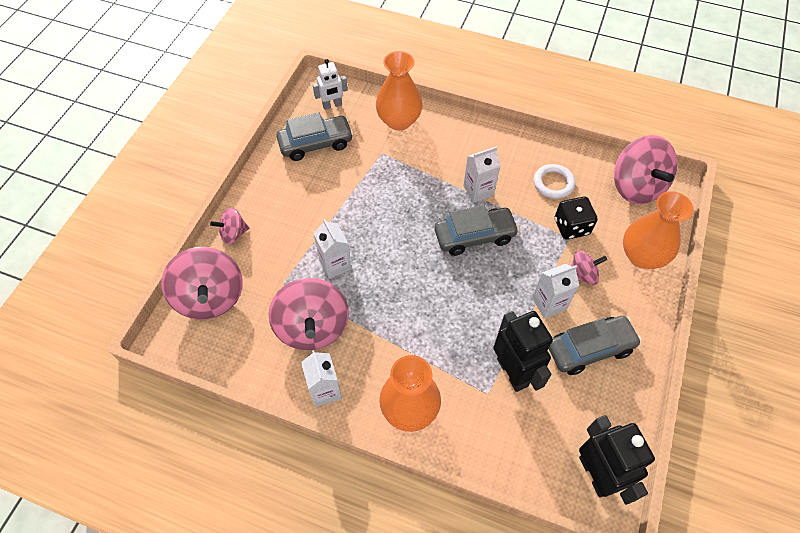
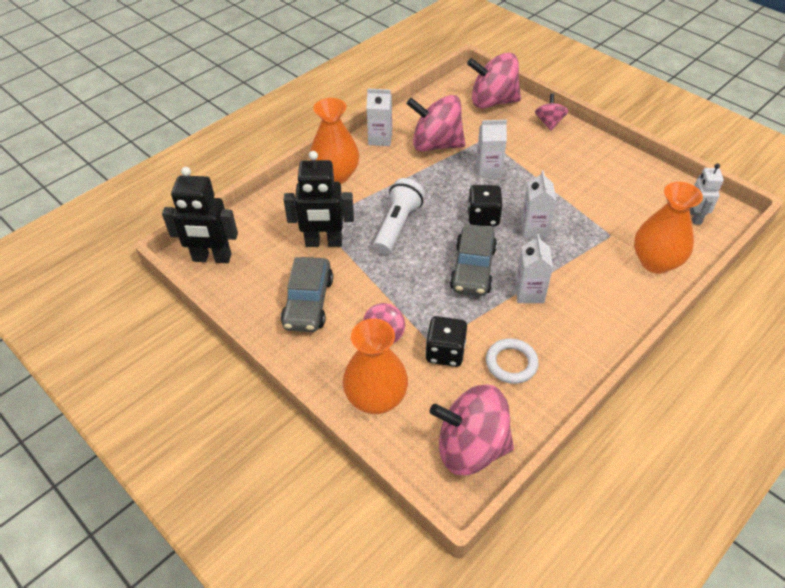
camera: 115 degrees right, 10 degrees down
(316, 143) = (640, 192): grey car -> none
(406, 248) = (483, 217): none -> black dice
(454, 315) = (397, 226): none -> white flashlight
(549, 303) = (369, 293): white carton -> white carton (534, 228)

